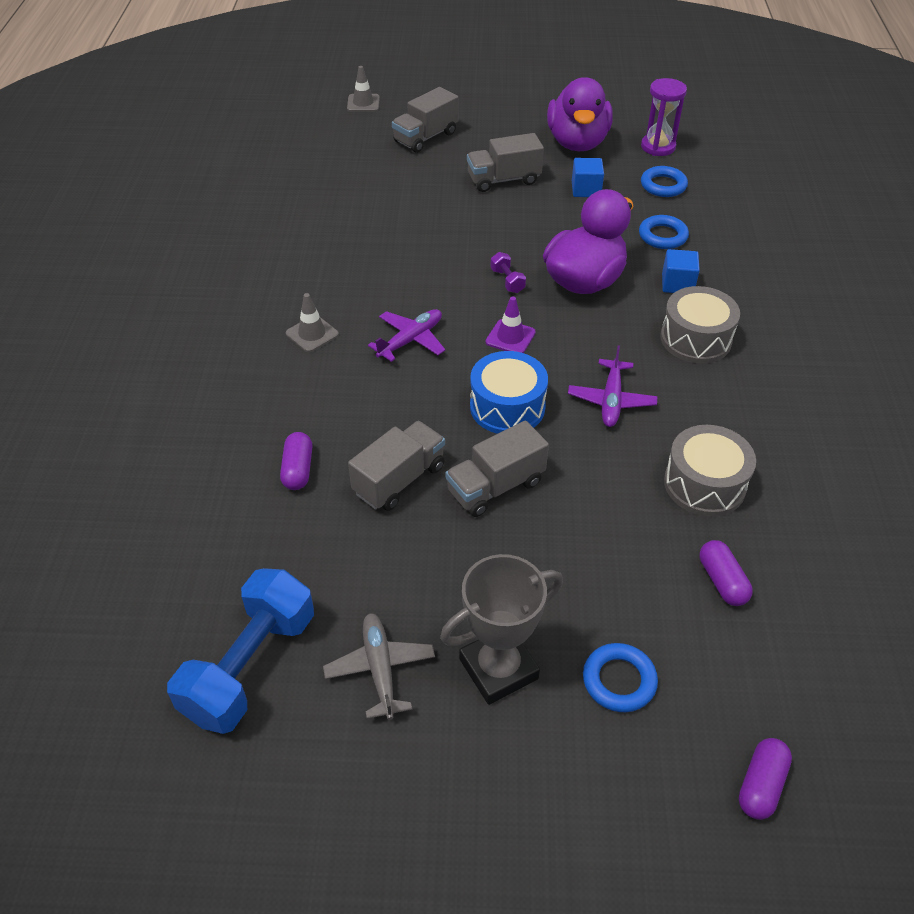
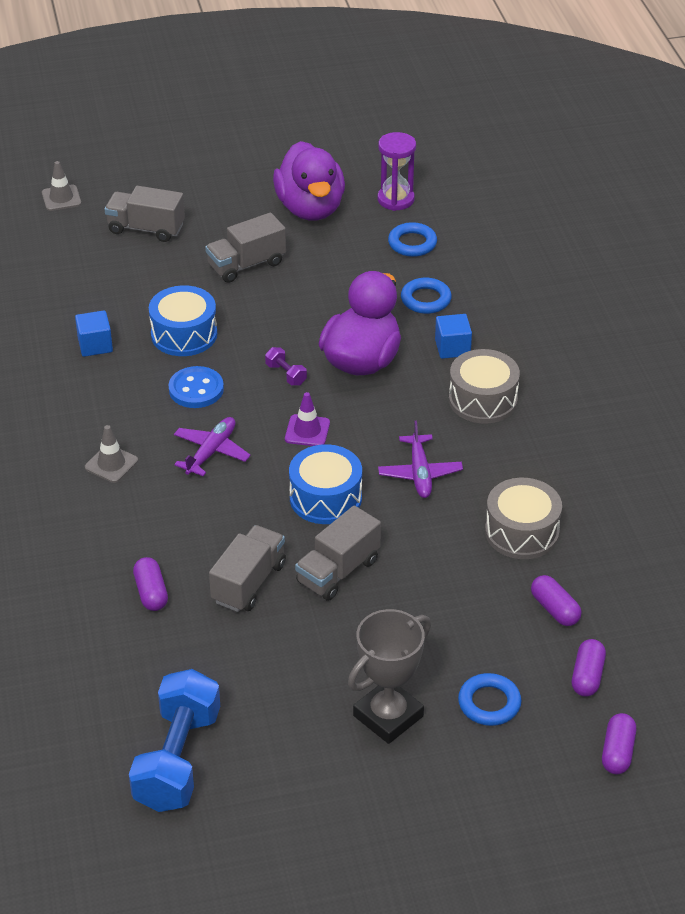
camera: 15 degrees left, 5 degrees down
(380, 669) = (289, 737): grey plane -> none
(418, 280) = (196, 389): none -> blue button
(425, 137) = (146, 229): grey truck -> grey truck turned 75 degrees clockwise
(425, 229) = (184, 334): none -> blue drum
(586, 189) = (335, 261): blue cube -> blue cube (95, 345)
(743, 673) = (587, 676): none -> purple capsule

